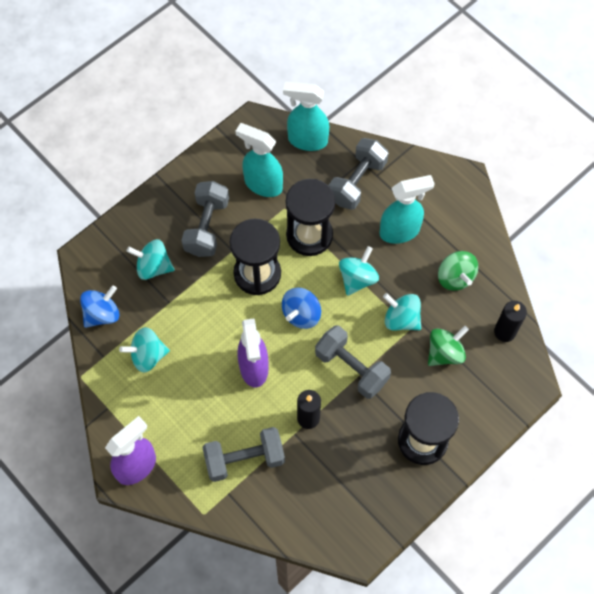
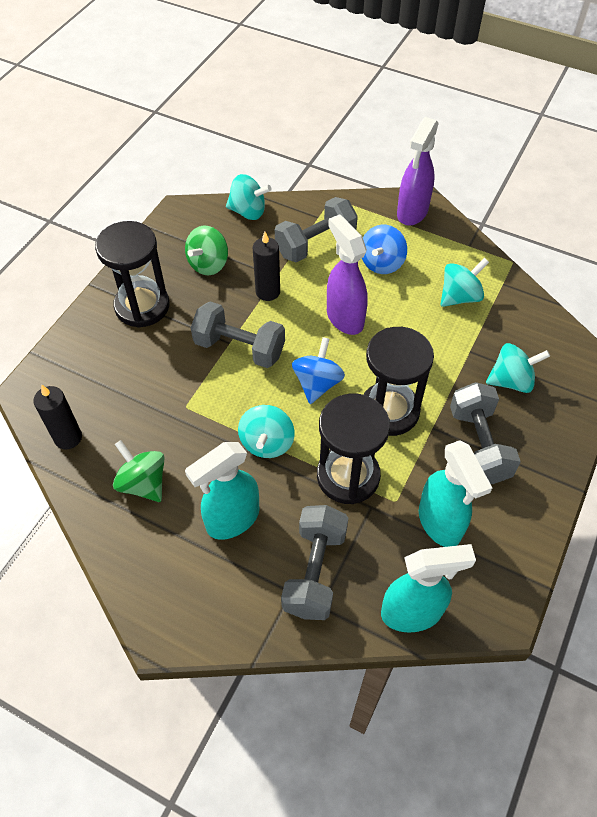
camera: 160 degrees right, 10 degrees down
(102, 314) = (532, 319): blue spinning top -> blue spinning top (381, 263)
(262, 184) = (440, 523): turquoise spray bottle -> turquoise spray bottle turned 60 degrees clockwise
(401, 319) = (198, 414): turquoise spinning top -> turquoise spinning top (248, 211)
(445, 352) = (137, 394): green spinning top -> green spinning top (208, 264)

